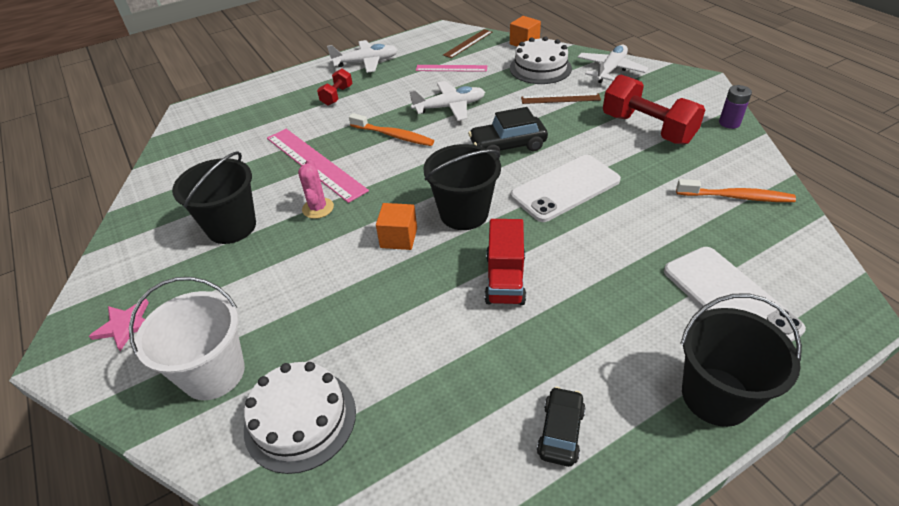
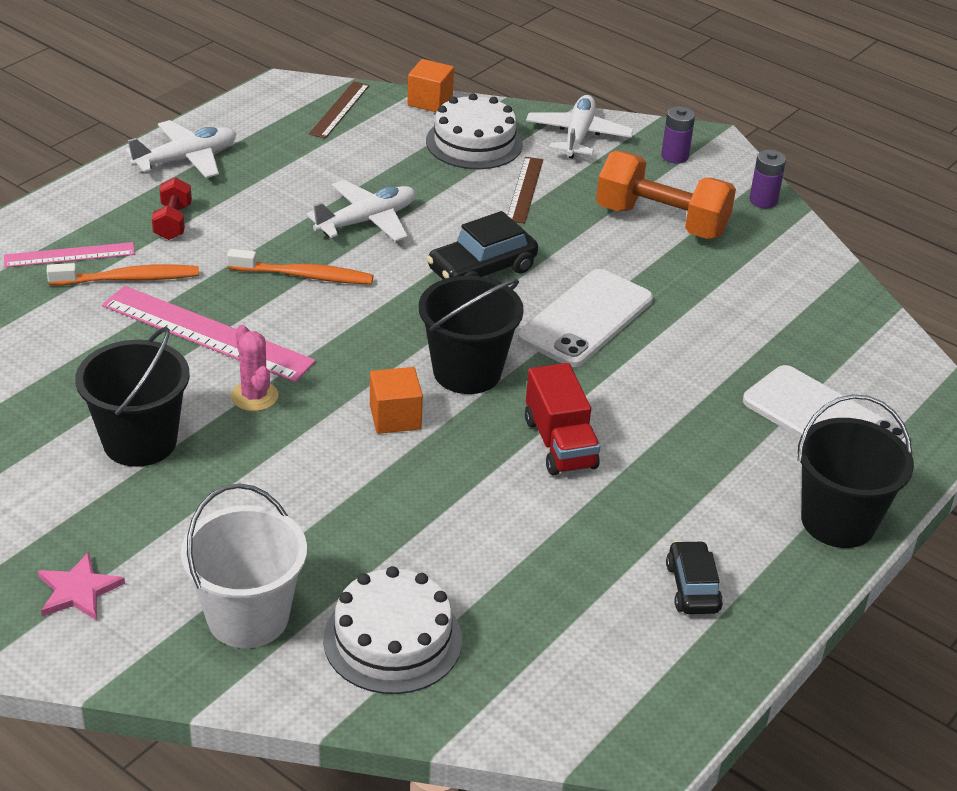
camera: 25 degrees left, 5 degrees down
(451, 68) = (335, 156): pink ruler -> pink ruler (69, 255)
(560, 99) = (525, 189): brown ruler -> brown ruler turned 60 degrees counterclockwise
(647, 129) = (661, 221): red dumbbell -> orange dumbbell
(673, 88) = (674, 156): none -> purple battery
(737, 197) = (799, 300): orange toothbrush -> orange toothbrush (129, 279)

